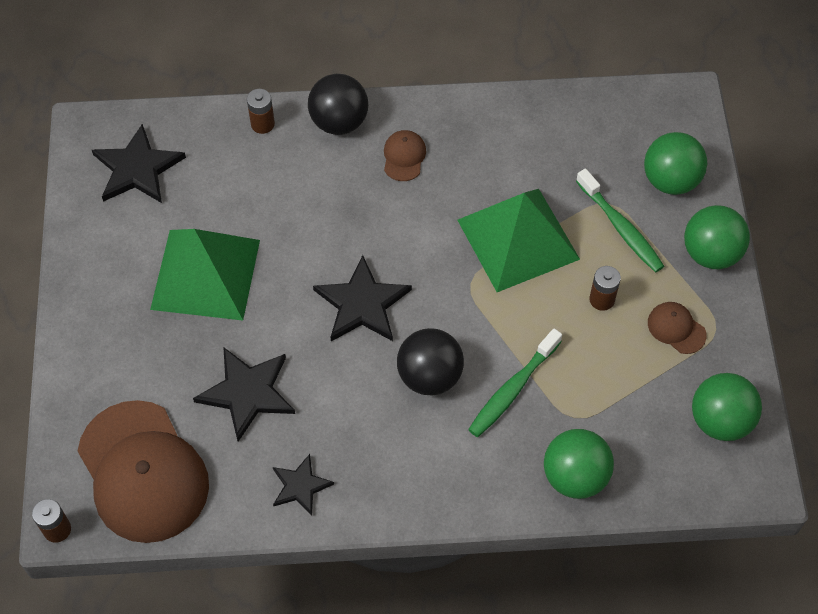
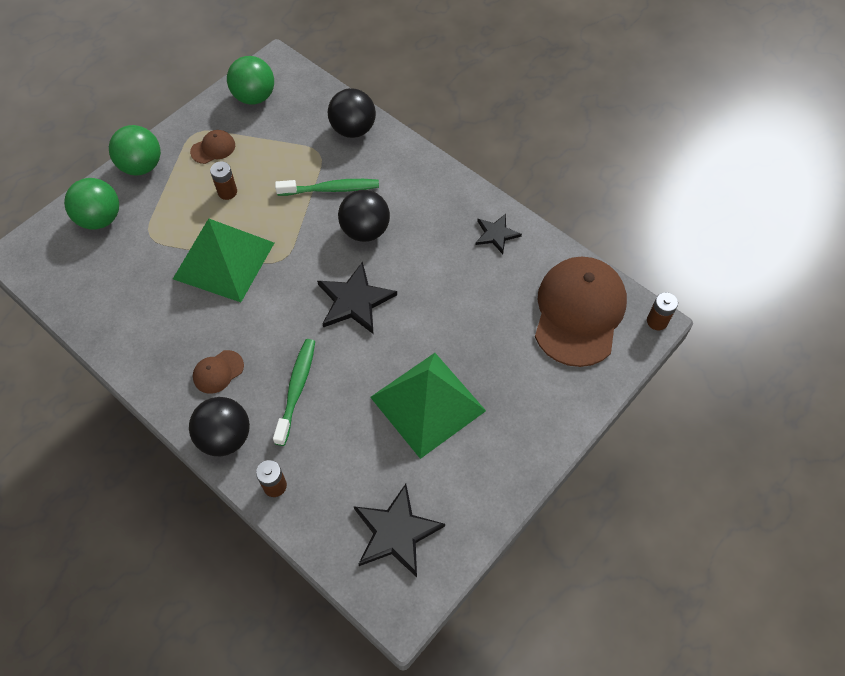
camera: 135 degrees left, 0 degrees up
(247, 393) = (476, 306): black star -> none
(575, 476) = (353, 129): green ball -> black ball
(621, 227) = (163, 218): green toothbrush -> green toothbrush (296, 389)
(676, 328) = (213, 148): brown cap -> brown cap turned 120 degrees counterclockwise

